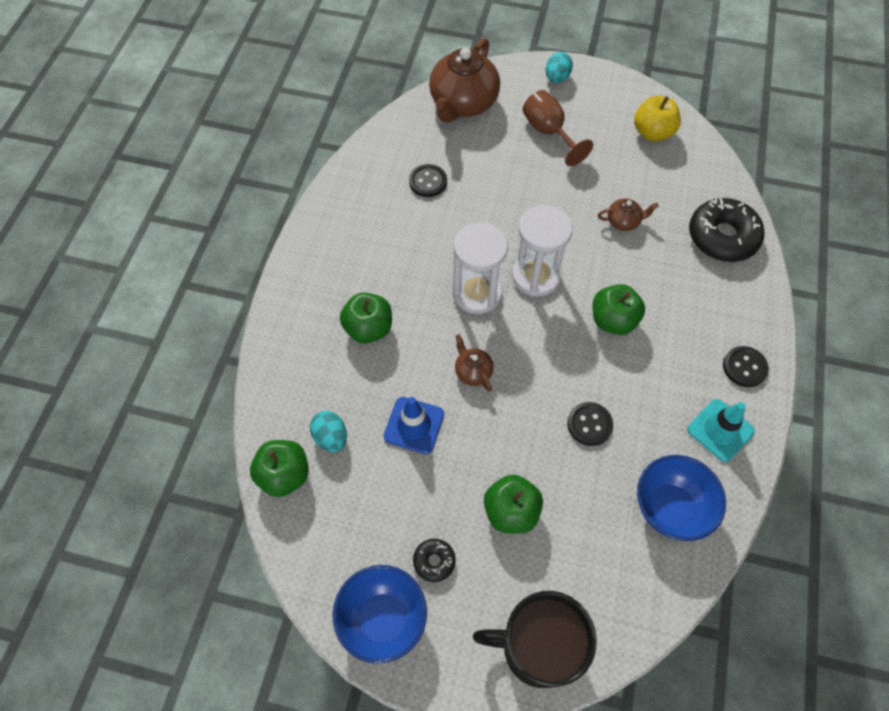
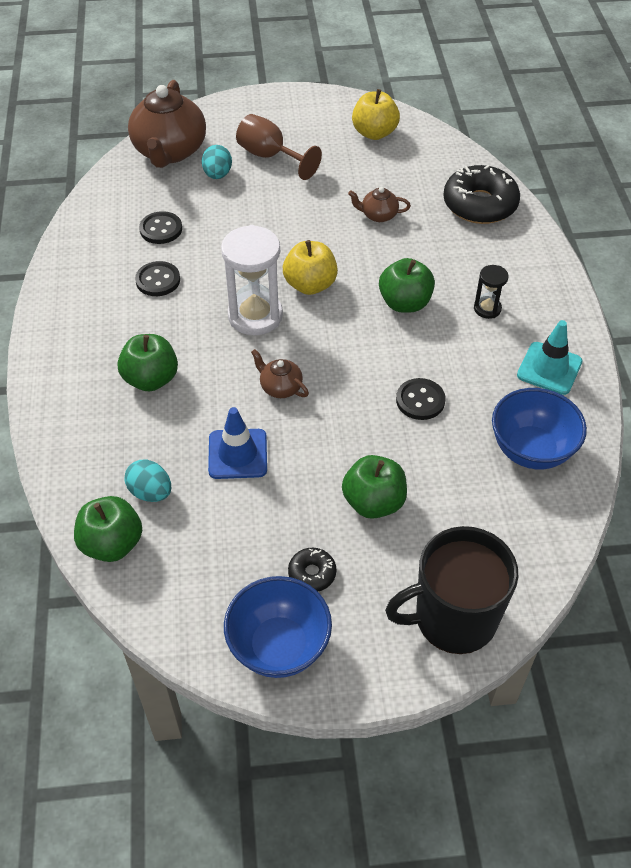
camera: 20 degrees left, 10 degrees down
(536, 276) = (310, 285): white hourglass -> yellow apple
(557, 78) = (258, 108): turquoise egg -> turquoise egg (217, 175)
(623, 222) = (378, 215): brown teapot -> brown teapot turned 150 degrees counterclockwise
(686, 350) = (487, 309): none -> black hourglass
(744, 367) = (548, 309): black button -> black button (158, 280)

